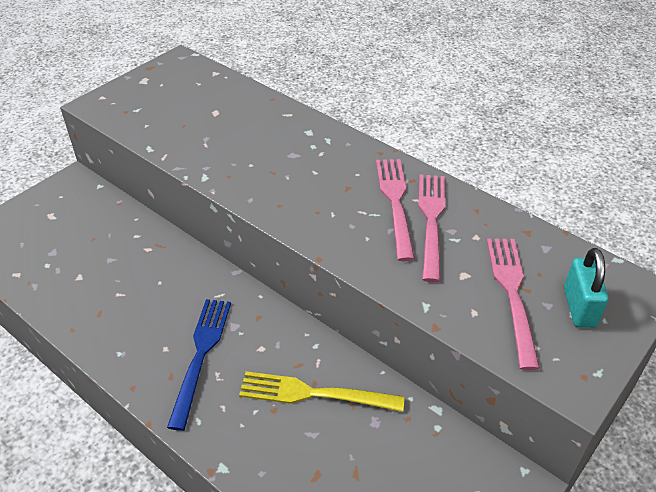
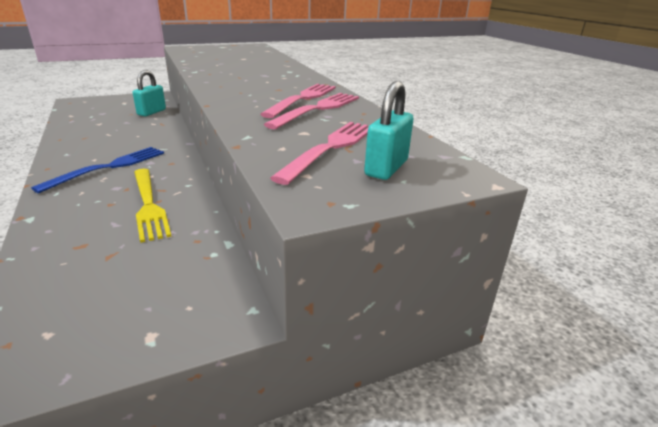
camera: 25 degrees right, 15 degrees down
(117, 225) = (151, 112): none -> turquoise padlock
(313, 394) = (149, 205): yellow fork -> yellow fork turned 150 degrees counterclockwise

